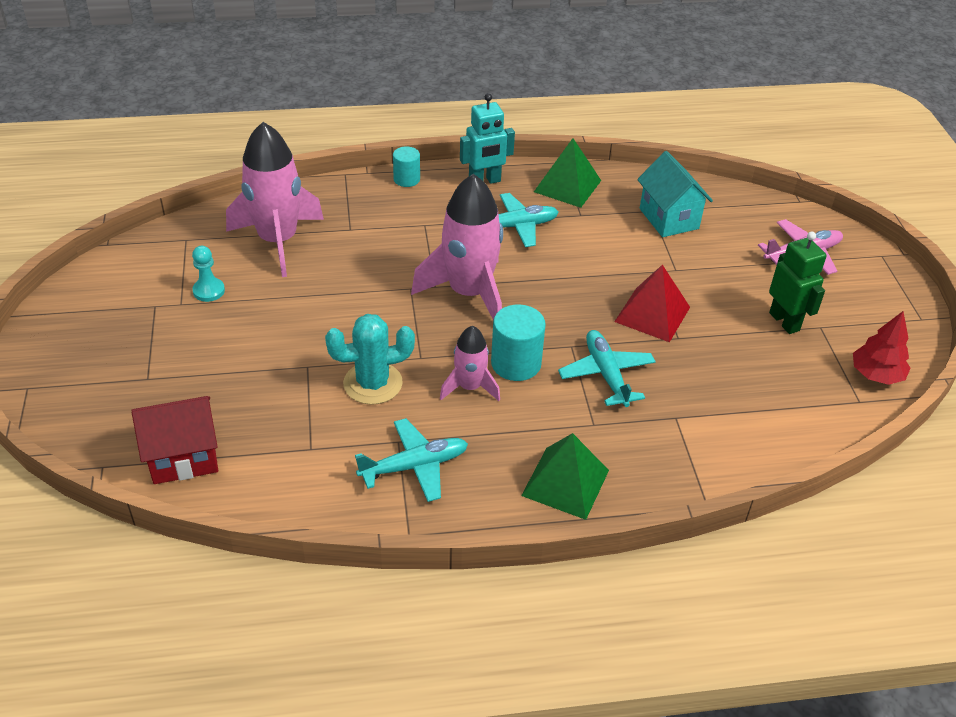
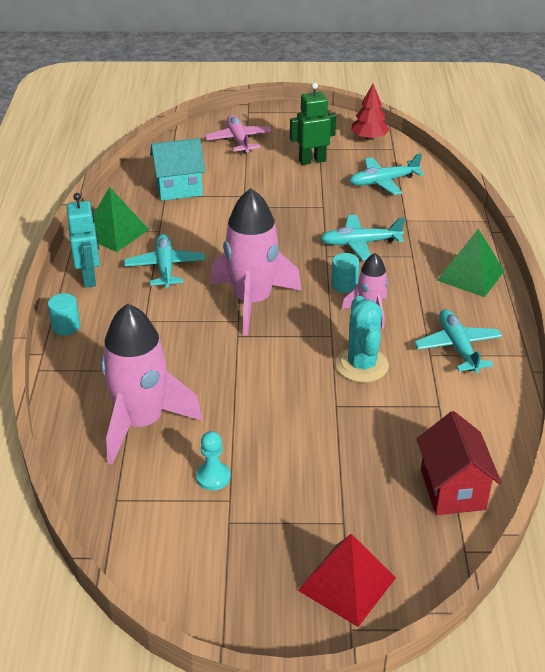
camera: 80 degrees left, 5 degrees down
(516, 363) = (344, 285): turquoise cylinder -> turquoise cylinder, size x0.63
(652, 314) = (295, 213): red pyramid -> red pyramid (347, 583)
(762, 392) = (383, 182): none -> turquoise plane

